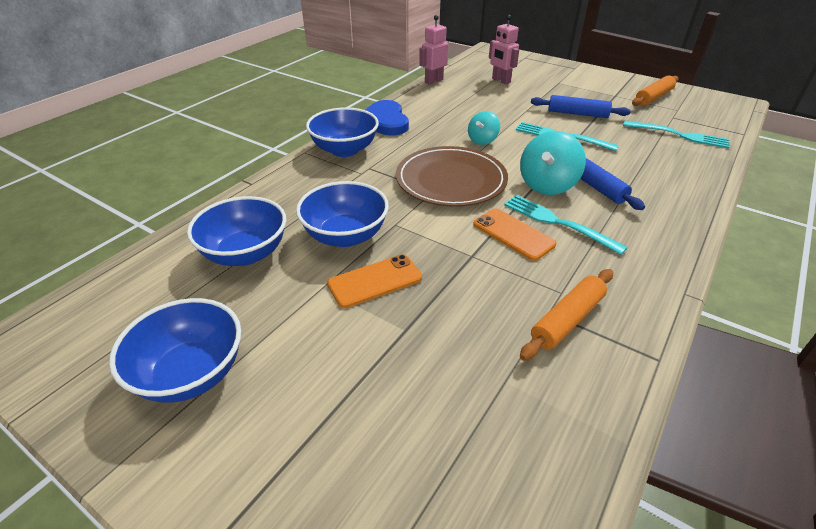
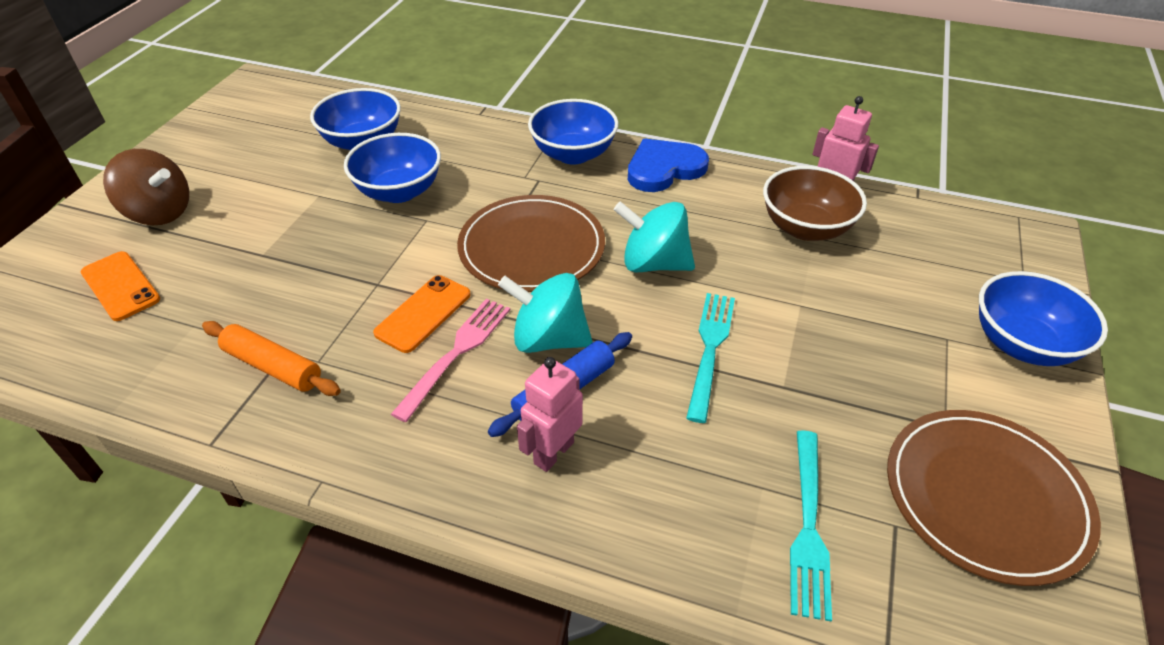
camera: 75 degrees right, 5 degrees up
(191, 373) = (219, 159): blue bowl -> blue bowl (1021, 344)
(280, 431) = (160, 213): none -> brown spinning top
(375, 281) = (329, 224): orange phone -> orange phone (120, 286)
(465, 94) = (805, 228): none -> brown bowl
(482, 140) = (653, 263): turquoise spinning top -> turquoise spinning top, size x1.64
(501, 81) = (893, 262): pink robot -> pink robot (553, 452)
(558, 223) = (456, 353): turquoise fork -> pink fork
(577, 114) = (815, 369): blue rolling pin -> none
(653, 97) = (985, 497): orange rolling pin -> brown plate

